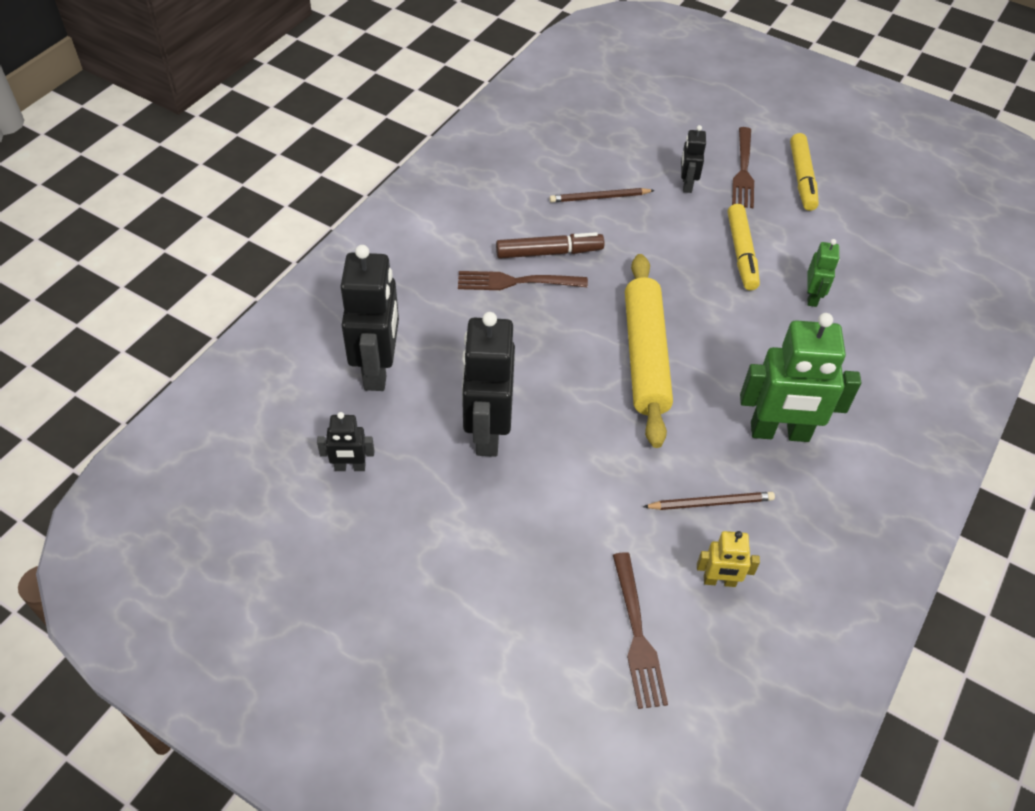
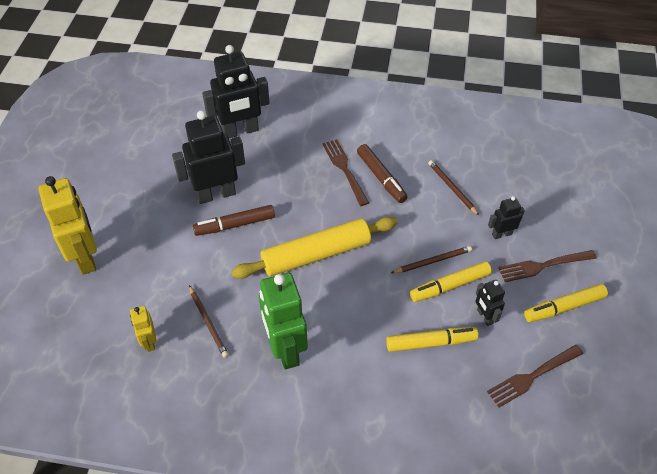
camera: 70 degrees right, 0 degrees up
(350, 467) = (166, 144): black robot -> black robot (484, 316)
(531, 631) = (86, 257): none -> yellow robot
(555, 426) = (235, 225): none -> brown marker
(637, 634) = (98, 308): brown fork -> brown fork (532, 376)
(700, 254) = (433, 261): none -> brown pencil
(812, 297) = (431, 342): green robot -> yellow marker

